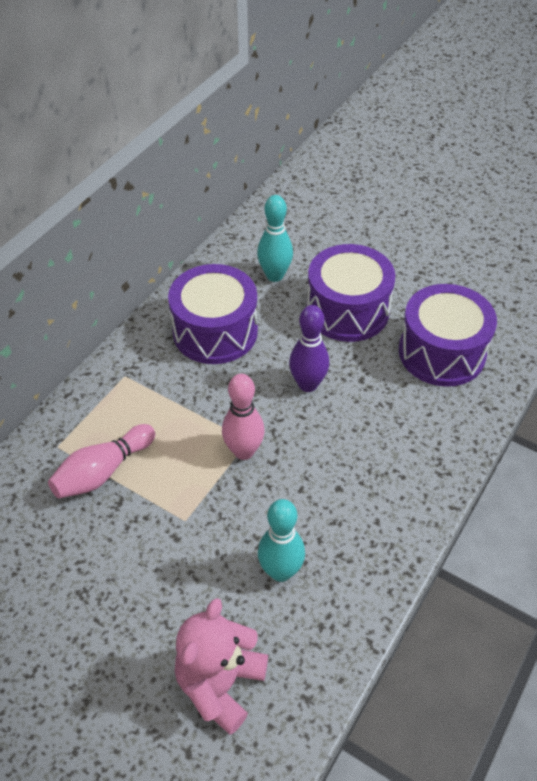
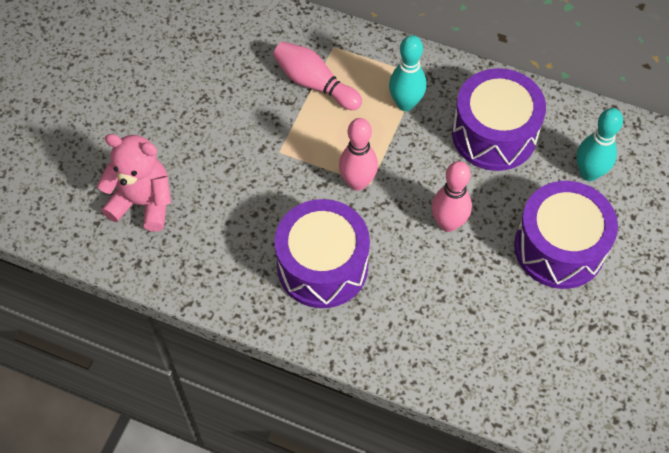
camera: 80 degrees right, 10 degrees up
(280, 571) = (242, 229): turquoise bowling pin -> turquoise bowling pin (405, 104)
(308, 384) = (448, 223): purple bowling pin -> pink bowling pin
(441, 352) = (525, 344): purple drum -> purple drum (322, 266)

